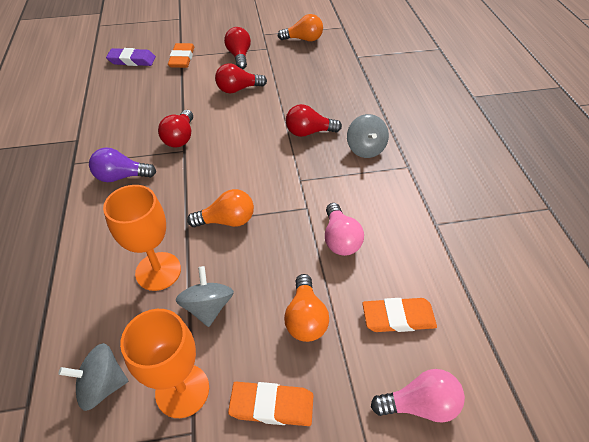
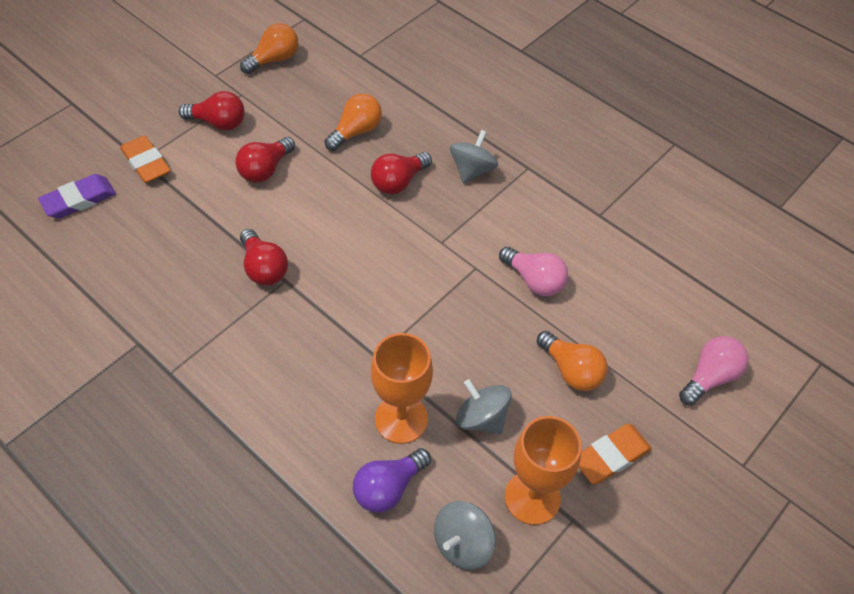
camera: 40 degrees left, 5 degrees up
(121, 176) = (248, 352): purple light bulb -> purple light bulb (388, 488)
(227, 220) = (414, 328): orange light bulb -> orange light bulb (356, 132)
(239, 56) = (218, 123): red light bulb -> red light bulb turned 150 degrees clockwise
(365, 149) = (472, 170): grey spinning top -> grey spinning top turned 105 degrees counterclockwise
(398, 317) = (640, 320): orange eraser -> none

